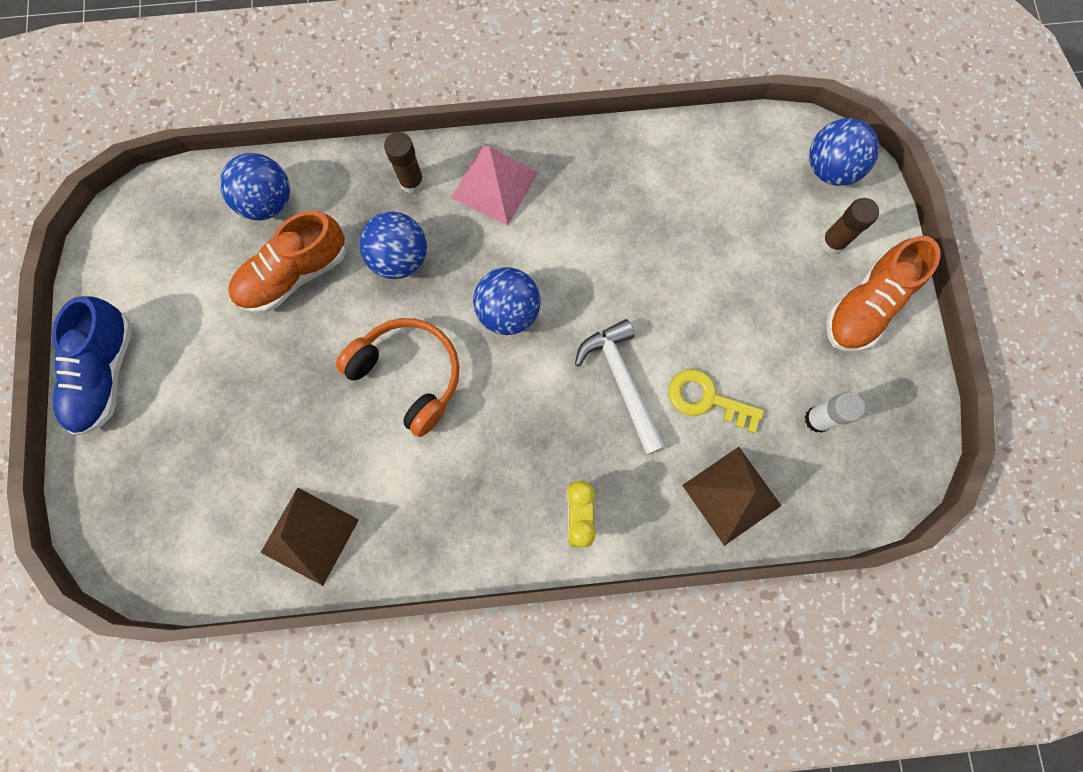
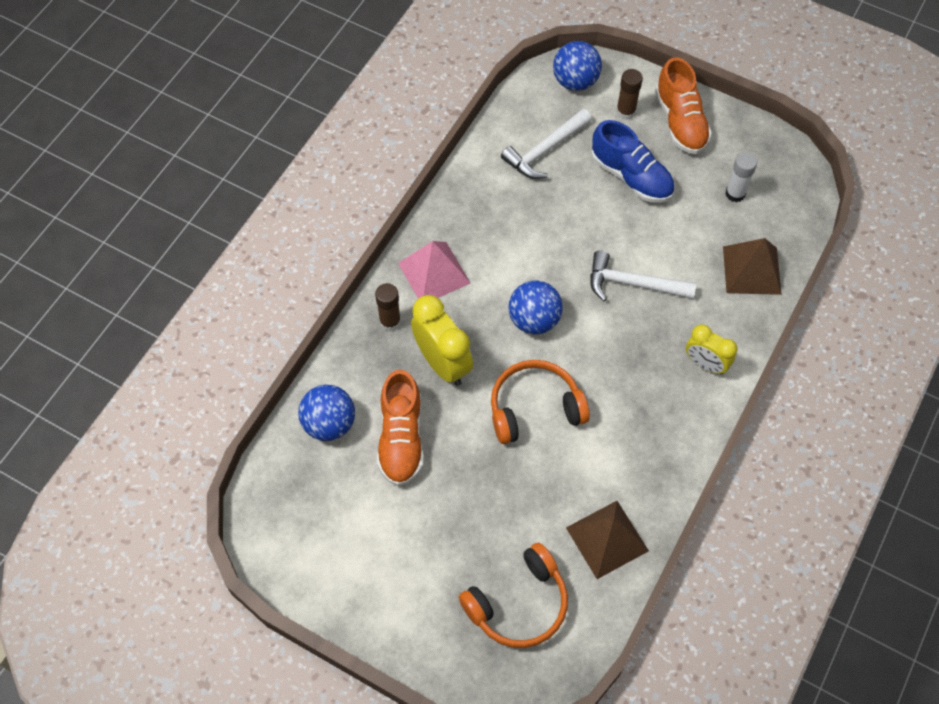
camera: 55 degrees left, 15 degrees down
(106, 373) = (380, 613): blue shoe -> blue shoe (631, 176)
(189, 493) = (518, 604): none -> orange headphones
(400, 258) = (442, 363): blue ball -> yellow clock
(706, 399) = (679, 244): yellow key -> none
(718, 194) = (545, 151): none -> white hammer

